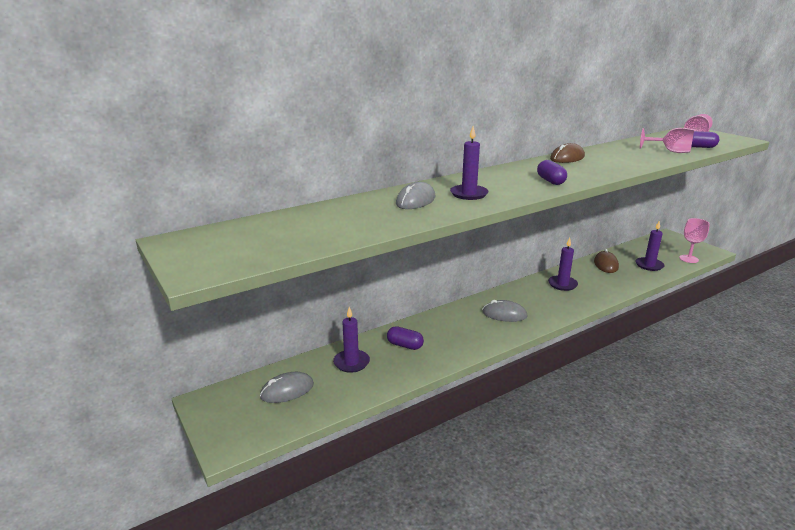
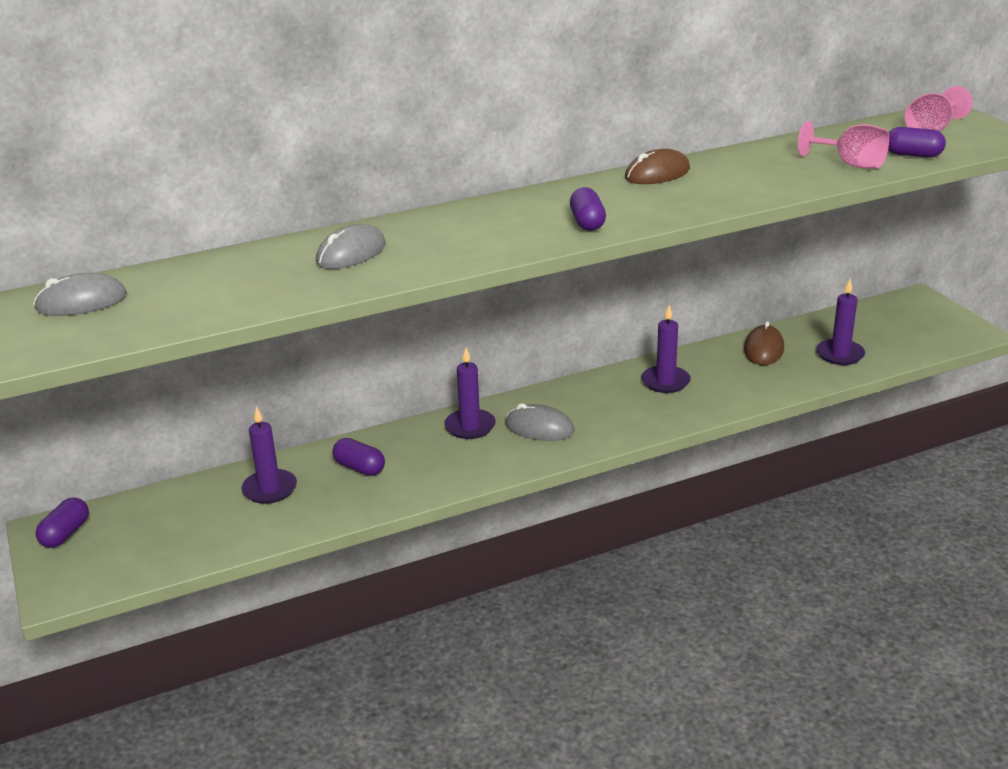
camera: 10 degrees right, 5 degrees up
(219, 403) = (65, 534): none -> purple capsule
(287, 390) = (163, 523): grey mouse -> grey mouse (81, 302)
(469, 194) = (439, 244): purple candle -> purple candle (470, 426)
(688, 259) = (921, 346): pink goblet -> none

